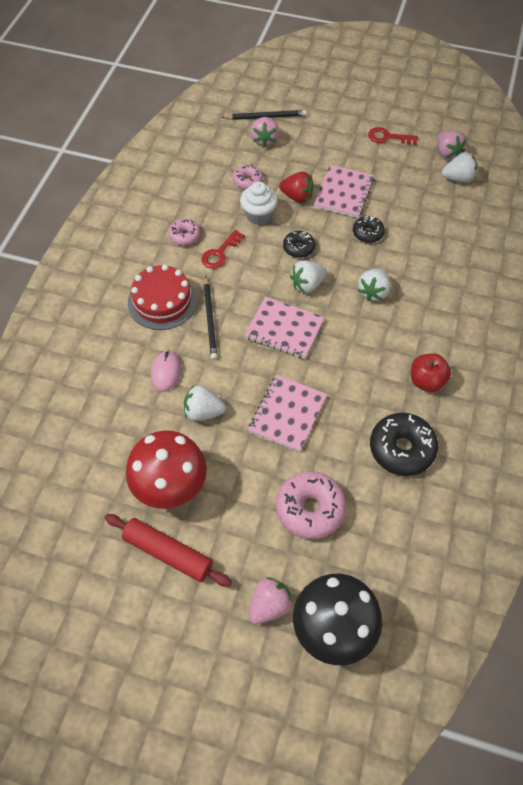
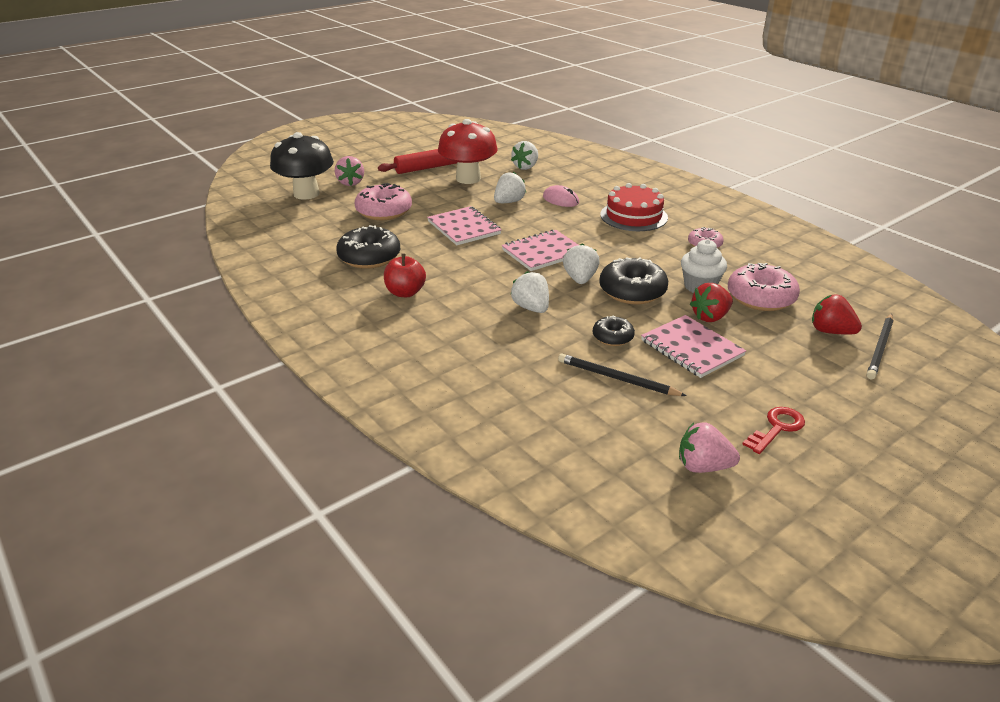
camera: 125 degrees right, 25 degrees down
(210, 320) = (591, 227): black pencil -> black pencil (617, 378)
(220, 253) = (665, 253): red key -> none
(247, 181) = (760, 298): pink donut -> pink donut, size x1.78
(264, 140) = (830, 331): pink strawberry -> red strawberry
(298, 248) = (632, 291): black donut -> black donut, size x1.78
(458, 178) = (643, 449): white strawberry -> white strawberry (526, 167)

